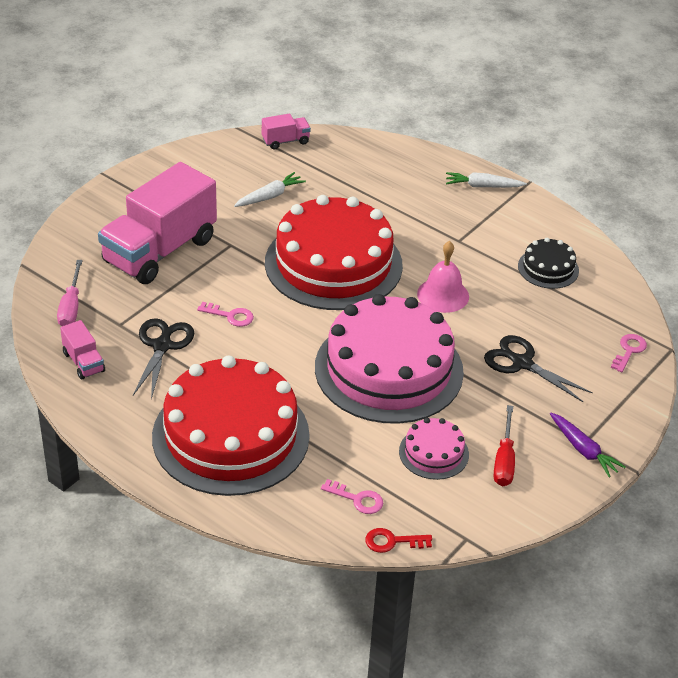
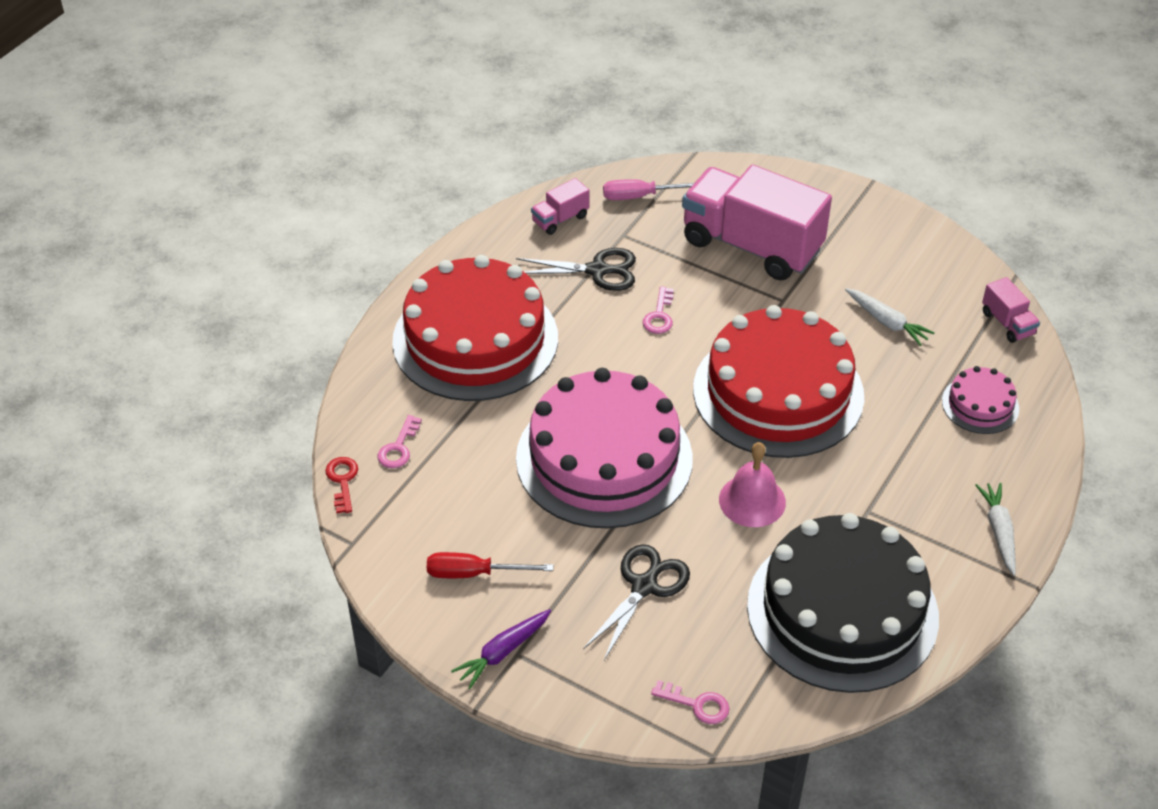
camera: 85 degrees right, 5 degrees up
(433, 453) = (476, 507): pink cake -> pink cake (980, 405)
(548, 268) = (842, 611): black cake -> black cake, size x2.25

